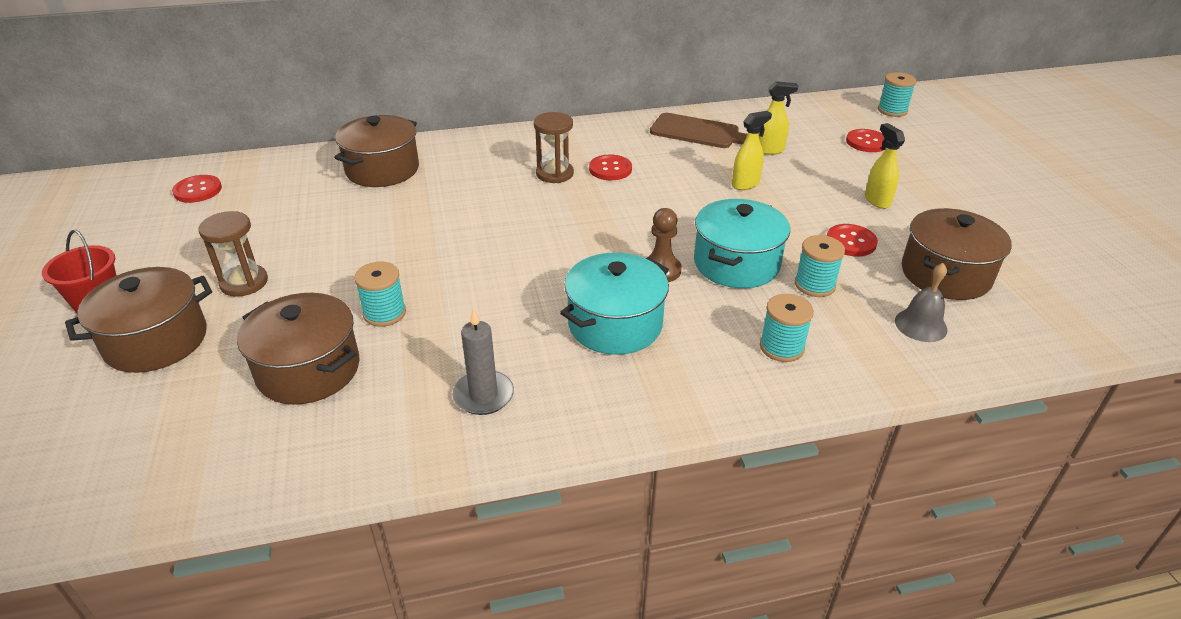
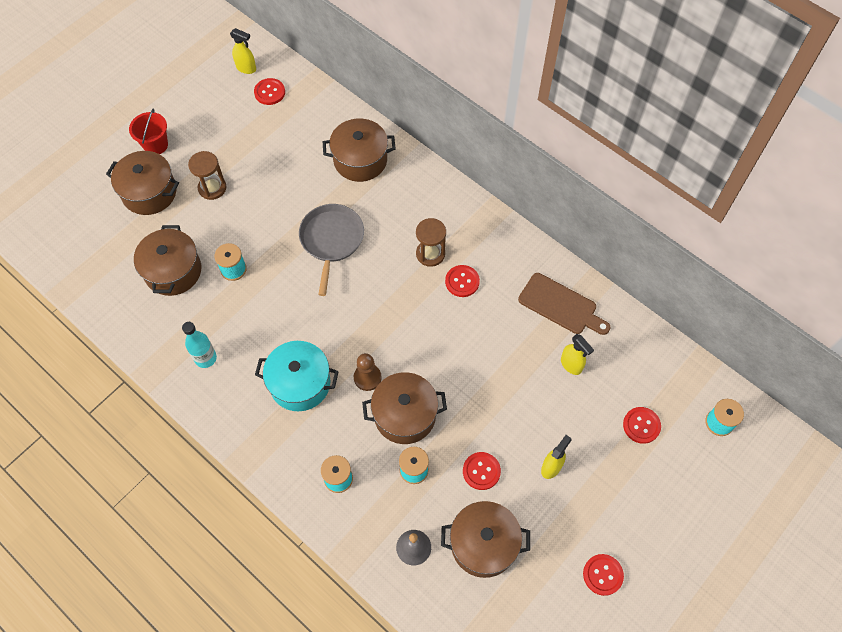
camera: 55 degrees right, 25 degrees up
(451, 225) = (331, 240): none -> grey pan
(483, 395) = (205, 358): grey candle -> turquoise bottle
(699, 132) = (560, 305): brown cutting board -> brown cutting board turned 45 degrees counterclockwise
(736, 264) = (405, 415): turquoise pot -> brown pot
(745, 184) = (508, 373): yellow spray bottle -> yellow spray bottle (246, 68)
(1023, 218) = (603, 575): none -> red button

